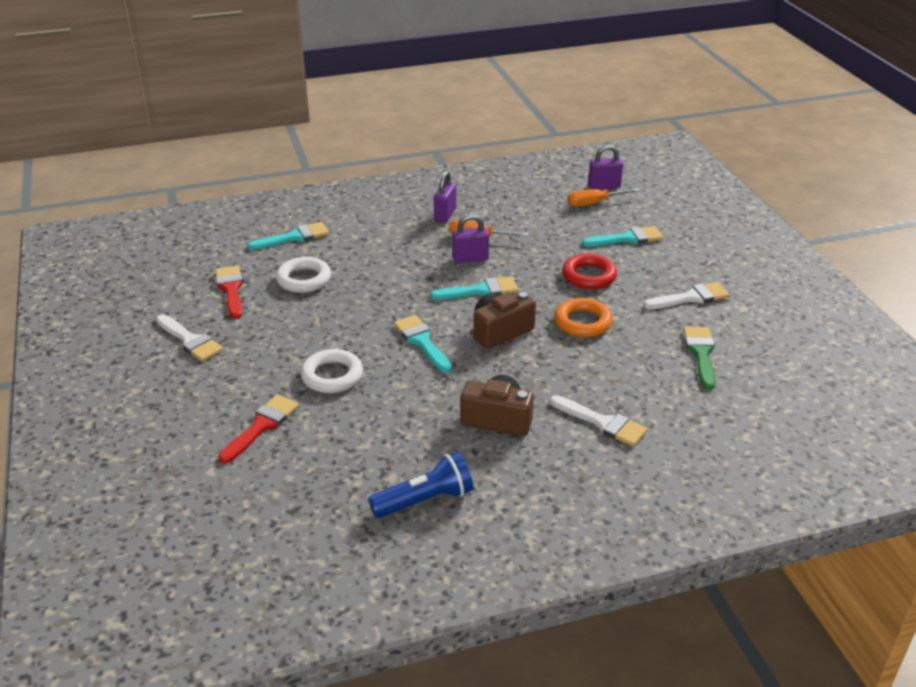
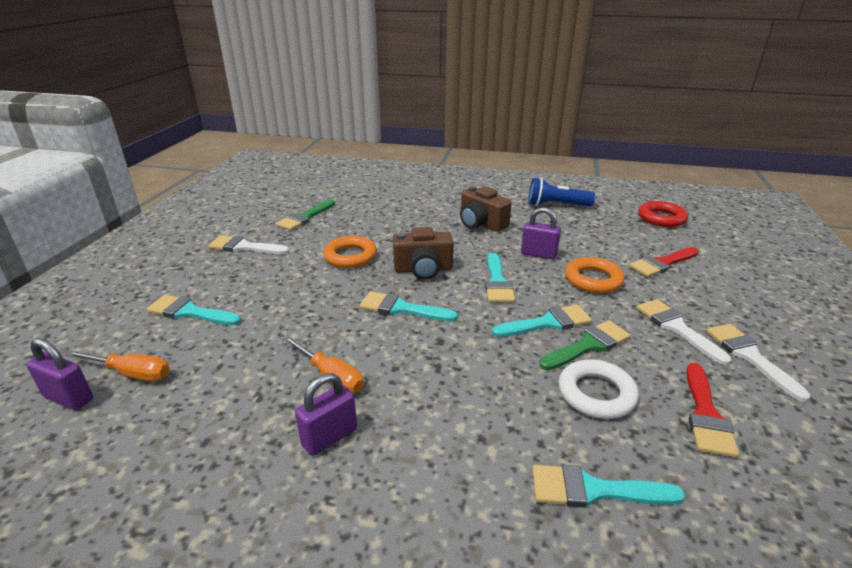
camera: 150 degrees left, 5 degrees down
(318, 309) = (588, 345): none -> green brush
(332, 376) = (593, 280): white ring -> orange ring
(357, 317) = (547, 323): none -> turquoise brush
(470, 258) = (373, 348): purple padlock -> purple padlock (538, 254)
(589, 276) = (288, 288): red ring -> red ring (661, 218)
(602, 423) = (418, 206): white brush -> white brush (676, 328)

